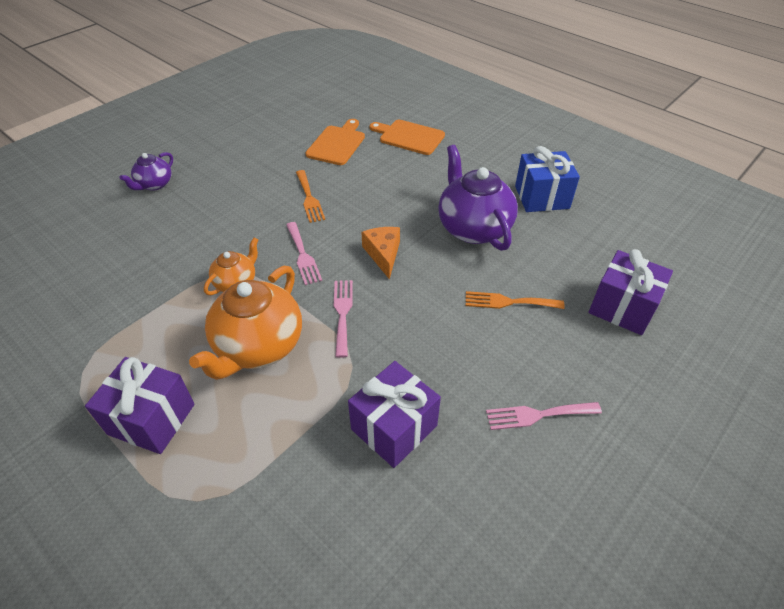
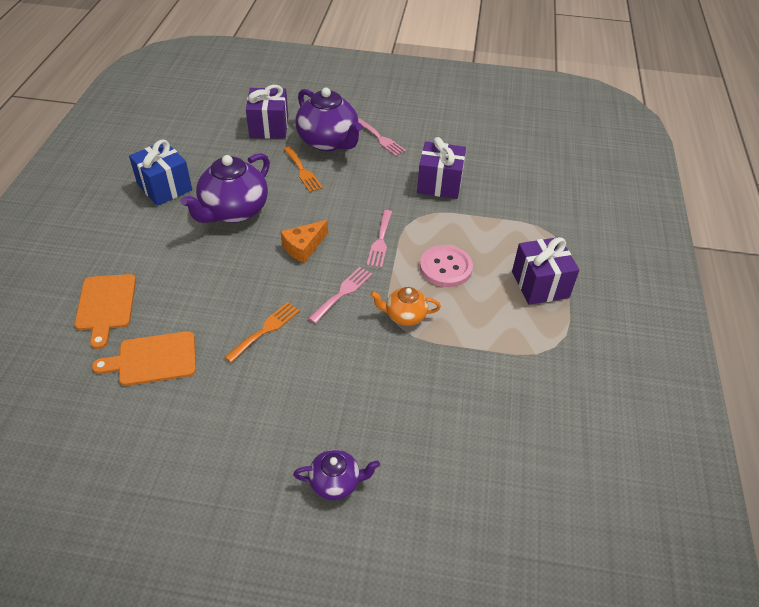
camera: 125 degrees left, 0 degrees up
(258, 346) = (445, 267): orange teapot -> pink button
(342, 313) = (380, 241): pink fork -> pink fork turned 45 degrees counterclockwise
(559, 352) = (328, 142): none -> purple teapot

